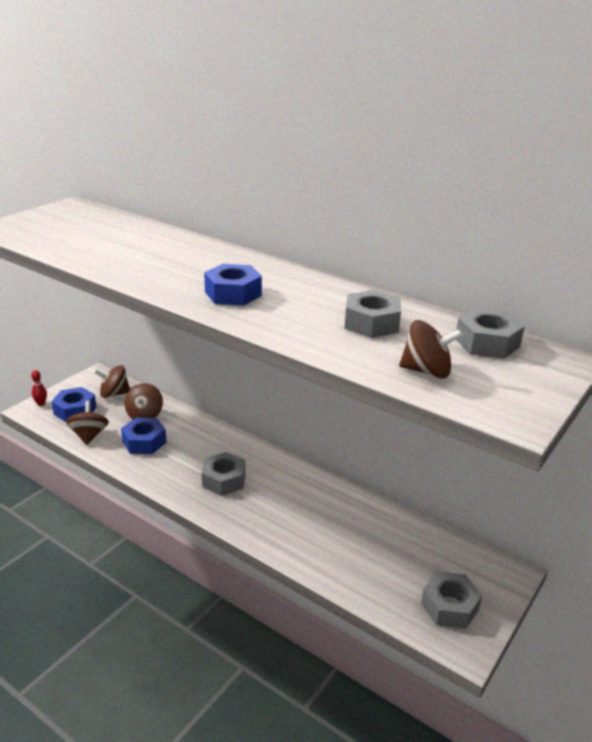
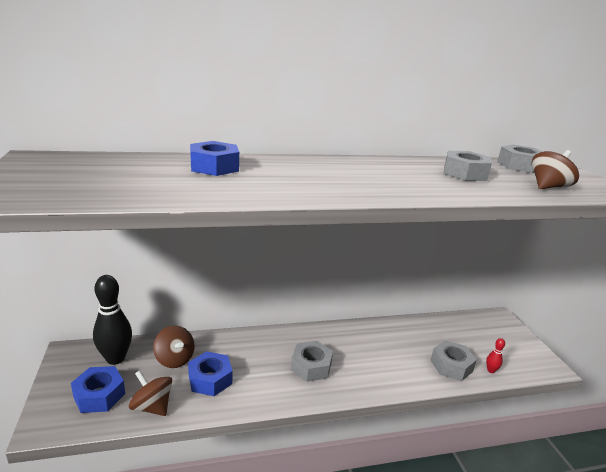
camera: 50 degrees left, 5 degrees down
(41, 404) = (48, 412): red bowling pin -> red bowling pin (491, 370)
(114, 394) = (115, 358): brown spinning top -> black bowling pin
(233, 294) = (363, 183): blue nut -> blue nut (214, 167)
(449, 606) = (514, 352): grey nut -> grey nut (451, 366)

